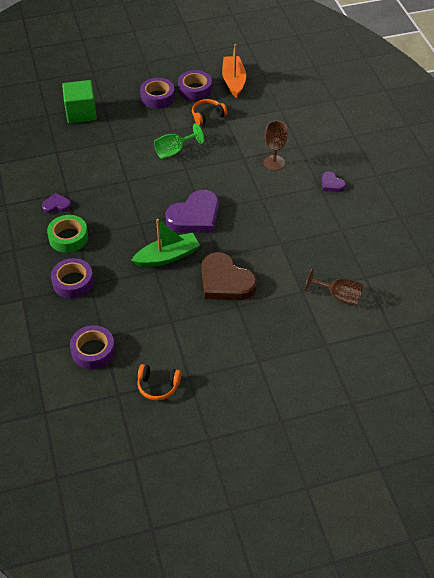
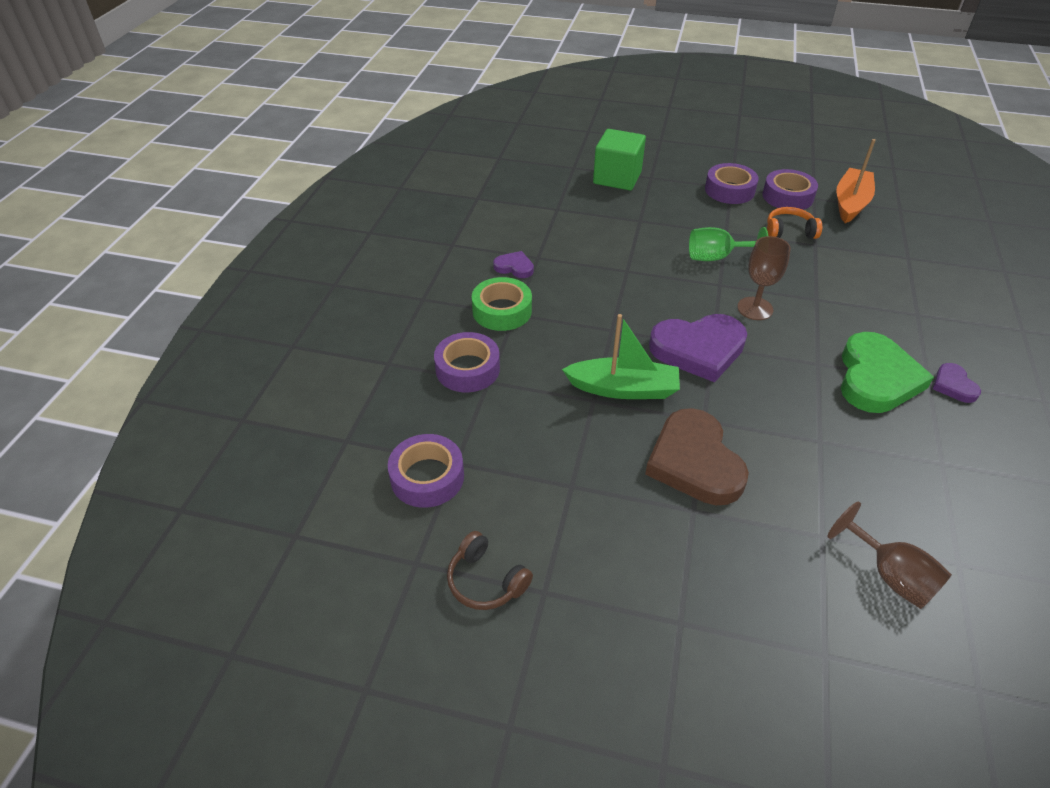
camera: 30 degrees right, 5 degrees down
(158, 386) = (486, 581): orange headphones -> brown headphones
(274, 163) = (864, 322): brown goblet -> brown goblet (755, 308)
(293, 195) = (876, 378): none -> green heart

